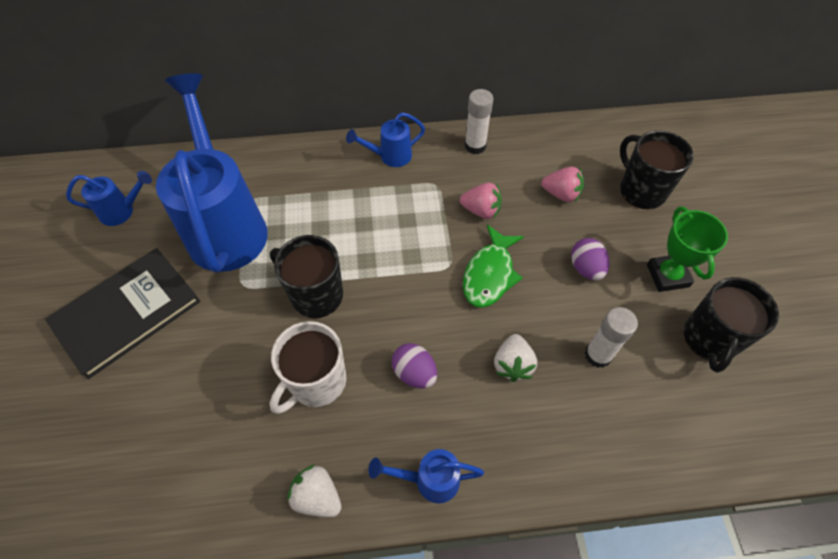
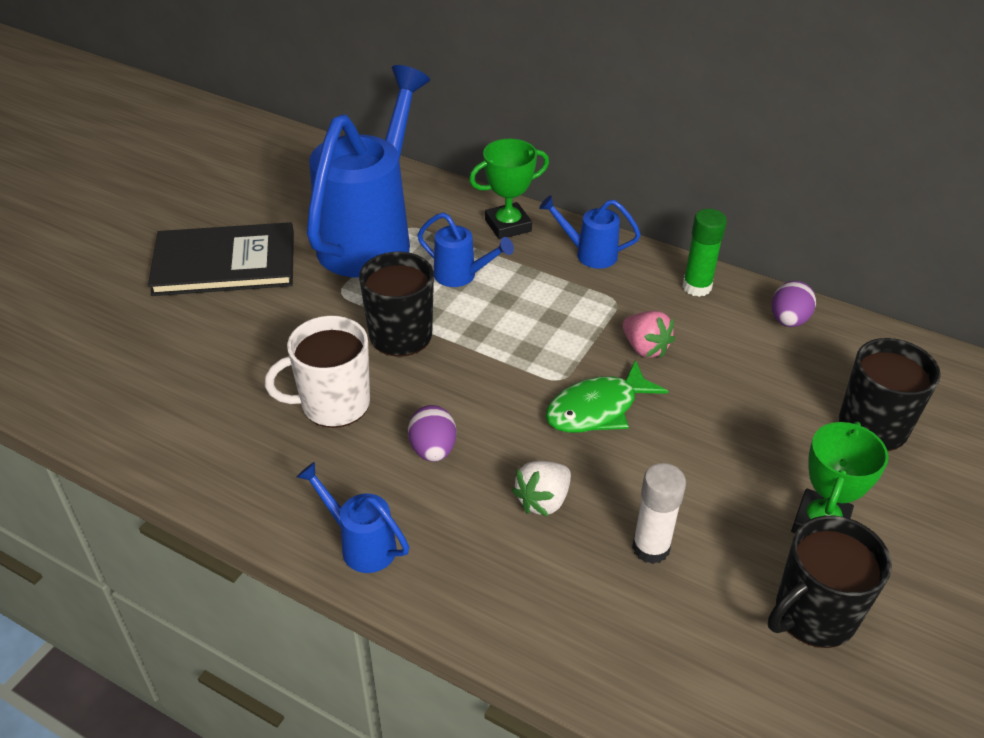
camera: 35 degrees right, 15 degrees down
(123, 211) = (292, 185): blue watering can -> blue watering can (462, 276)
(317, 496) = (248, 492): white strawberry -> none
(318, 162) = (508, 225): none -> green trophy
(475, 146) = (697, 287): white glue stick -> green glue stick
(561, 194) = (759, 379): pink strawberry -> none
(586, 268) = (719, 462): purple egg -> purple egg (788, 320)

